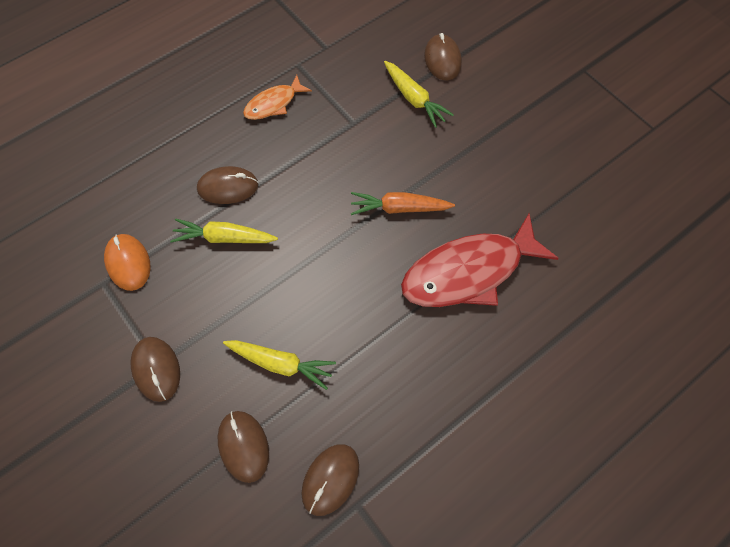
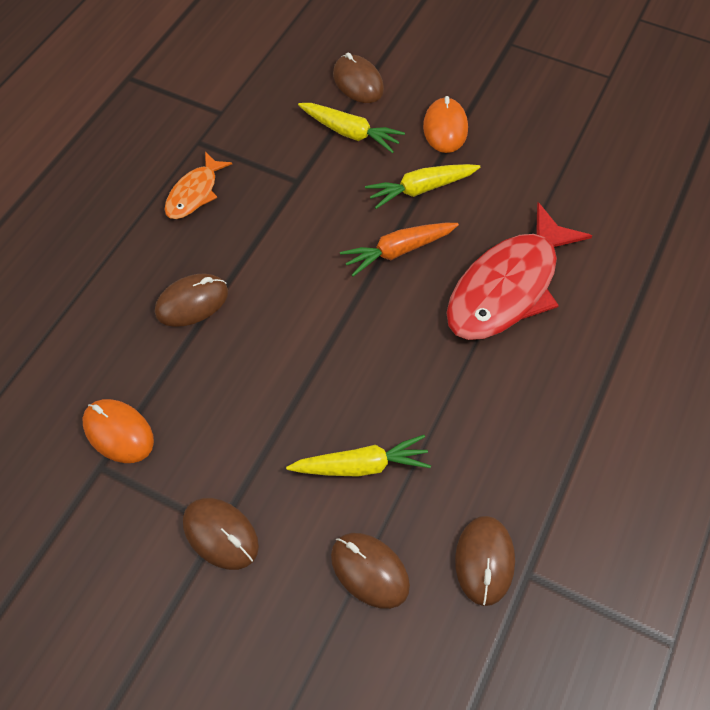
camera: 25 degrees left, 5 degrees down
(224, 238) = (219, 358): yellow carrot -> yellow carrot (421, 189)
(491, 122) = (445, 128): none -> orange mouse

